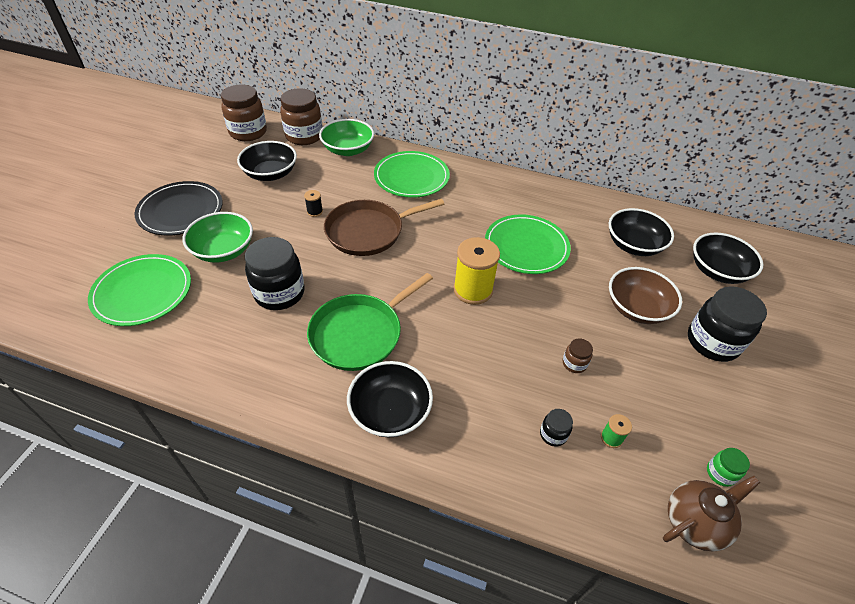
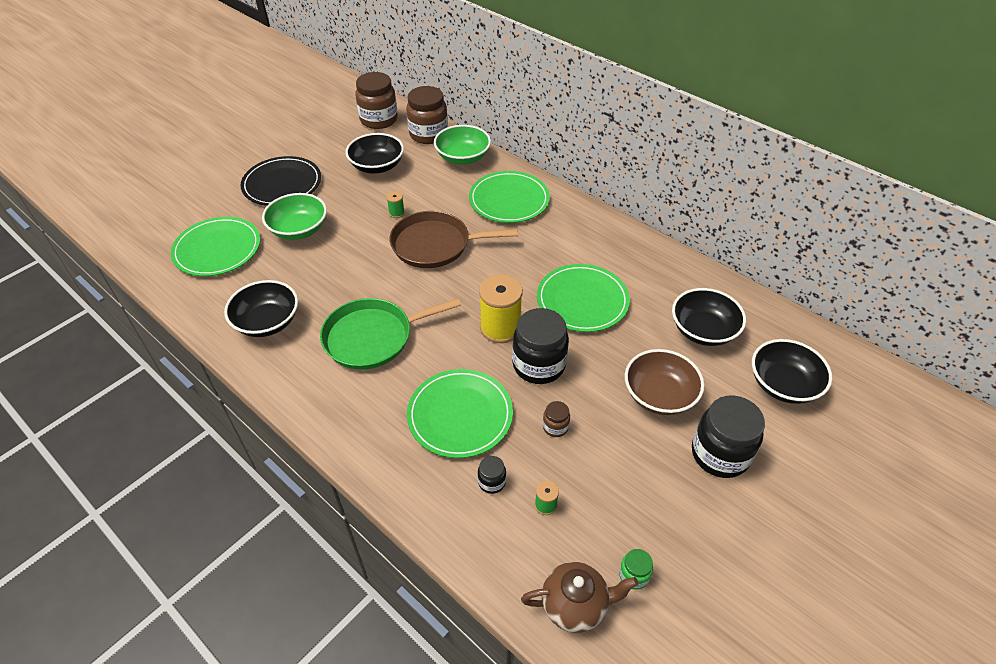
camera: 25 degrees right, 0 degrees up
(279, 293) = (325, 281): black jar -> black jar (538, 365)
(315, 212) = (396, 213): black spool -> green spool
(390, 411) = (360, 412): black bowl -> black bowl (267, 322)
(486, 381) = (460, 415): none -> green plate

